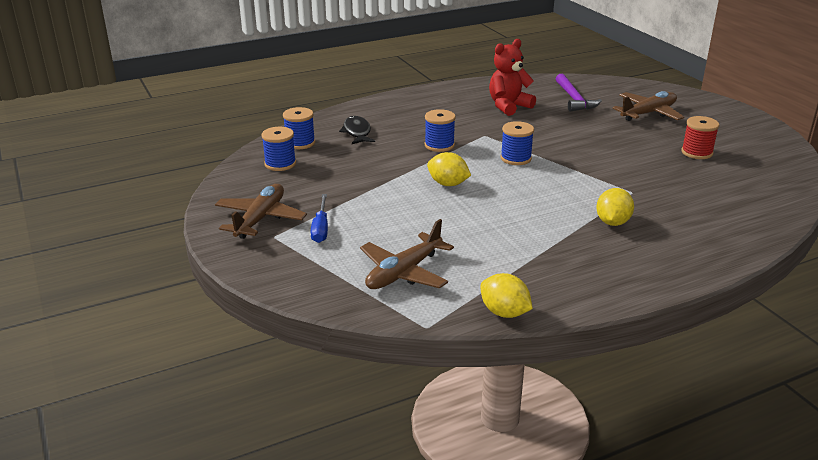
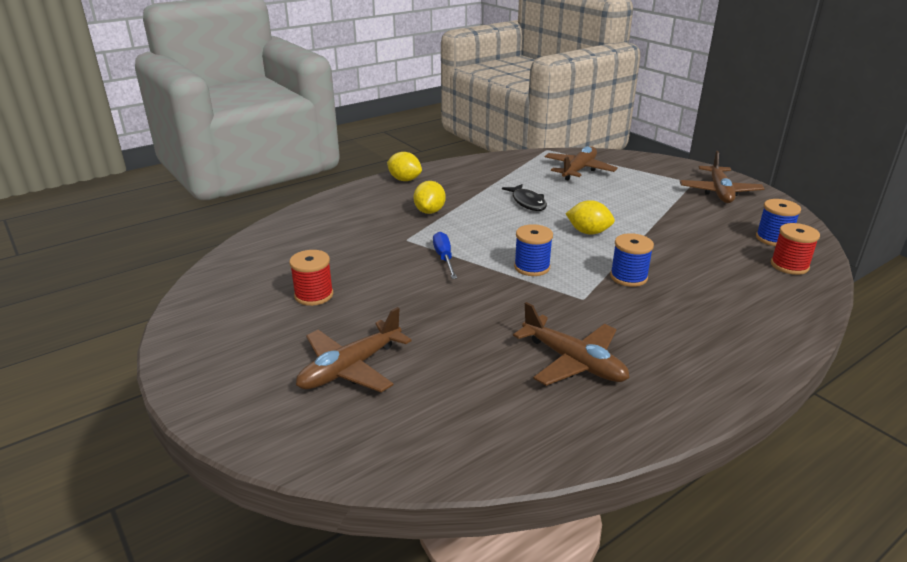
camera: 170 degrees right, 0 degrees up
(300, 143) = (789, 265): blue spool -> red spool
(321, 228) = (664, 189): blue screwdriver -> blue screwdriver (444, 258)
(357, 132) = (744, 288): black fish -> black fish (527, 202)
(504, 312) = (504, 157): yellow lemon -> yellow lemon (404, 180)
(508, 106) = (574, 362): red teddy bear -> brown plane
(574, 99) = (470, 394): purple hammer -> none

